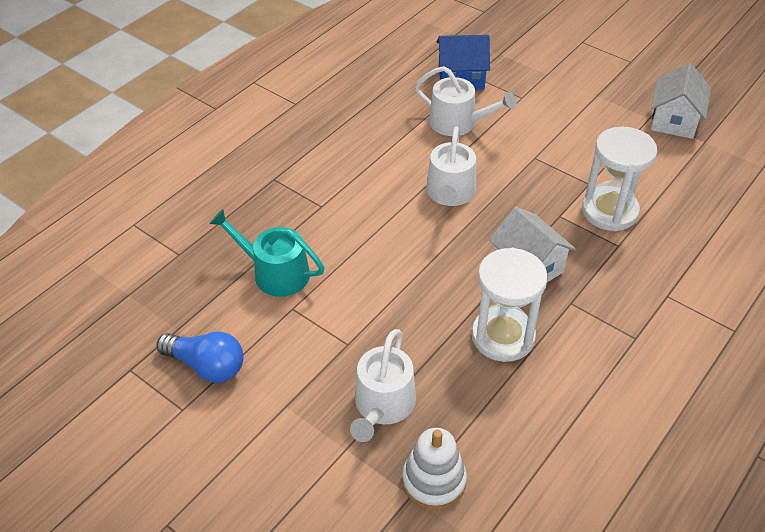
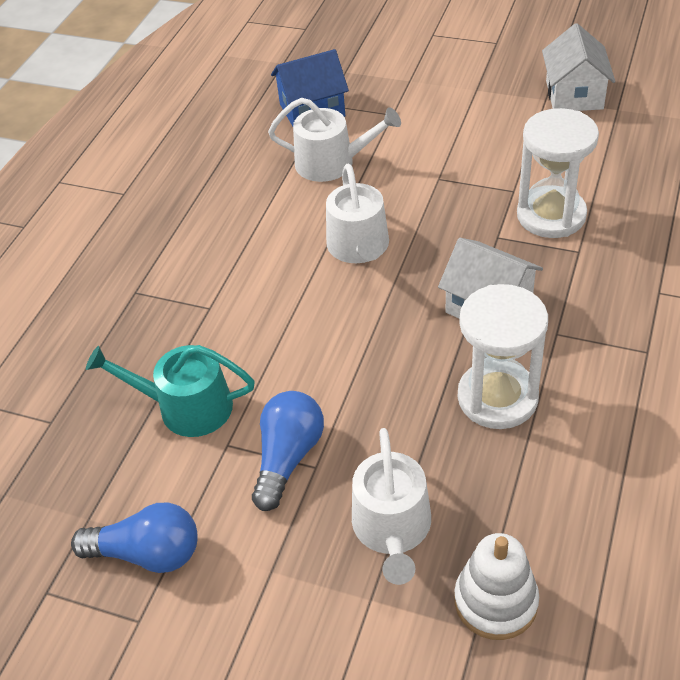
camera: 15 degrees left, 0 degrees up
(331, 331) = (288, 457): none -> blue light bulb

